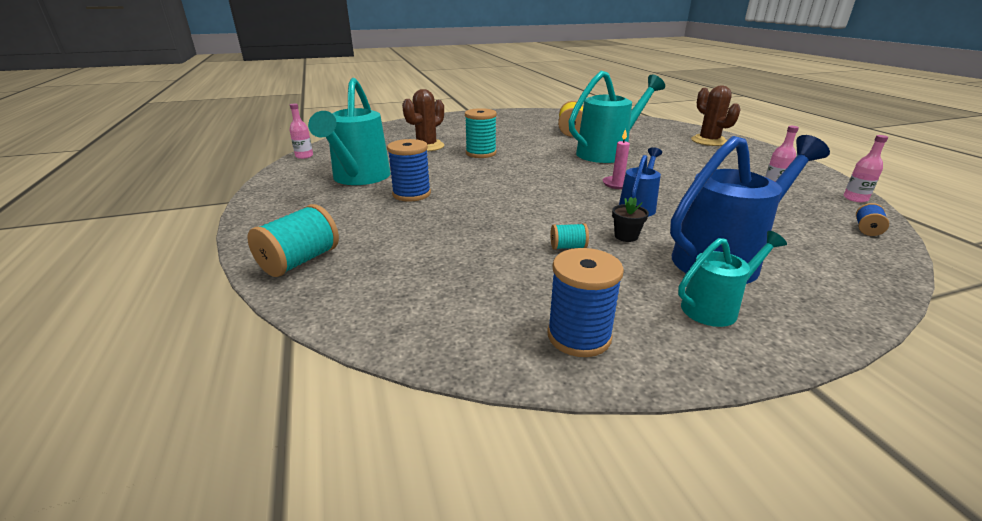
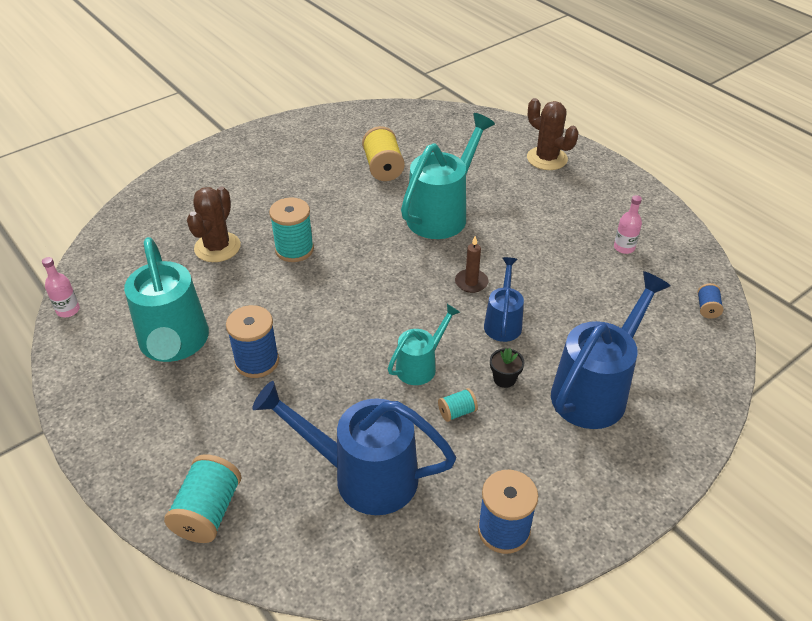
camera: 20 degrees left, 15 degrees up
(452, 267) = (363, 475): none -> blue watering can
(617, 184) = (471, 282): pink candle -> brown candle
(716, 307) = (598, 460): turquoise watering can -> turquoise watering can (421, 365)
(855, 198) = (697, 254): pink bottle -> none

